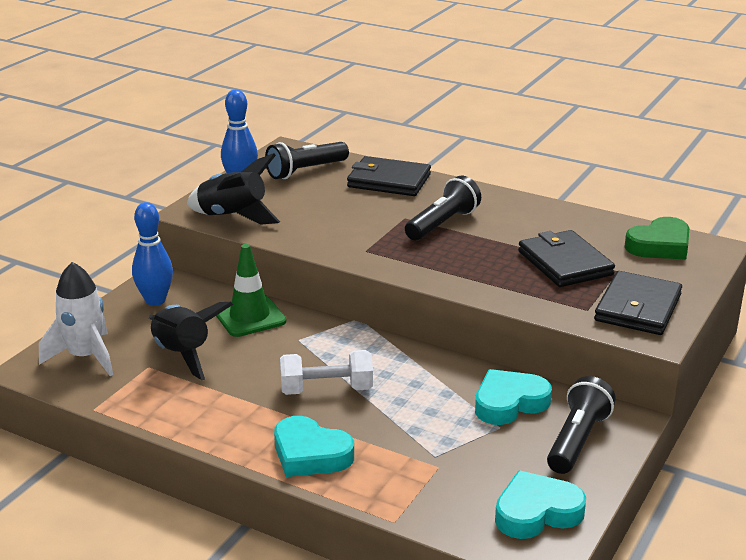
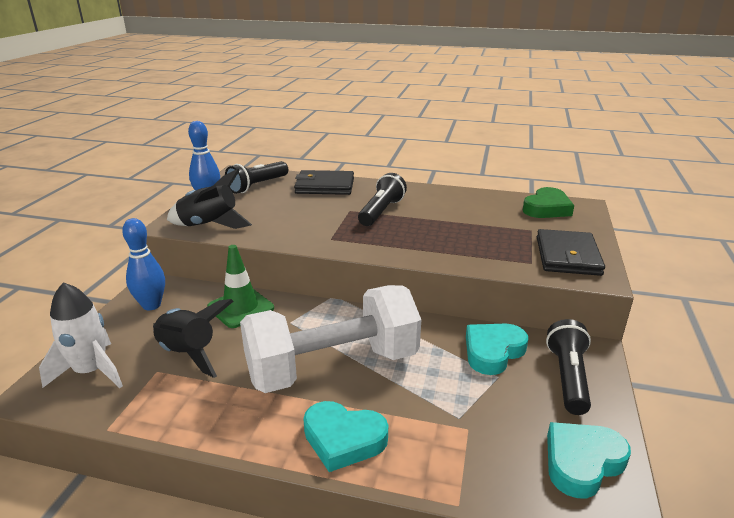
camera: 15 degrees left, 0 degrees up
(326, 390) = (332, 366): white dumbbell -> white dumbbell, size x1.97
(565, 263) = (490, 229): black wallet -> none

